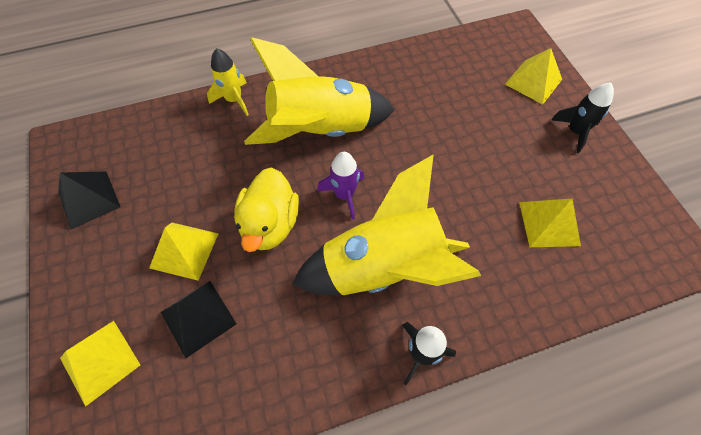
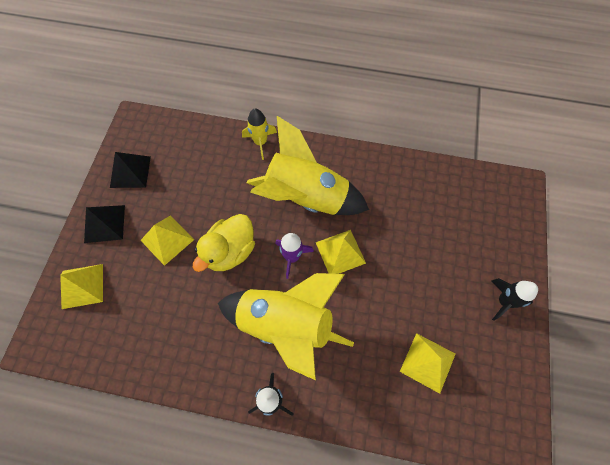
camera: 30 degrees right, 5 degrees up
(198, 318) = (150, 291): black pyramid -> black pyramid (105, 223)
(533, 81) = (500, 240): yellow pyramid -> yellow pyramid (340, 252)

